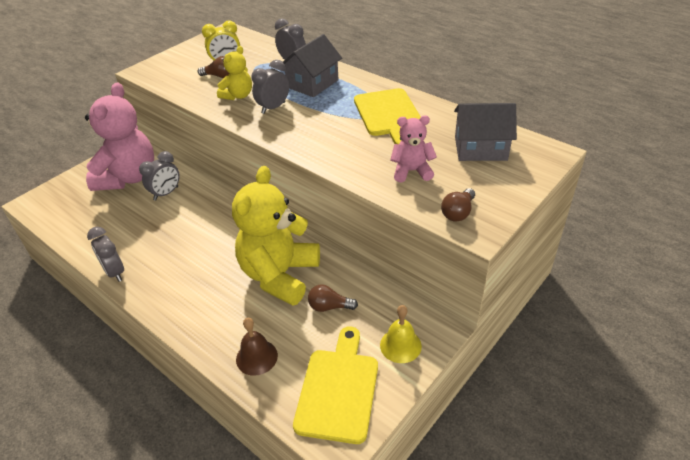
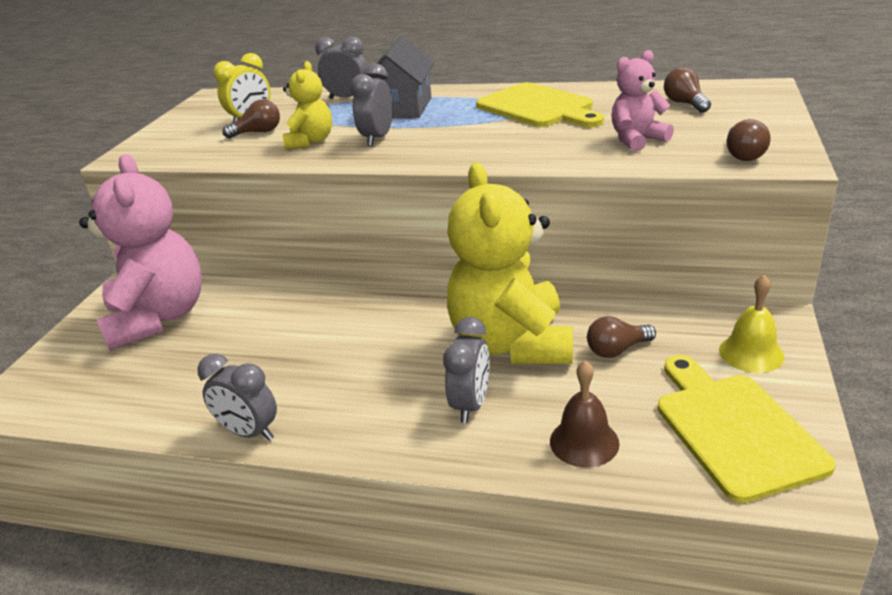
camera: 25 degrees left, 10 degrees down
(166, 193) = (241, 316): grey clock -> grey clock (471, 404)
(480, 148) = (685, 103): grey house -> brown light bulb

